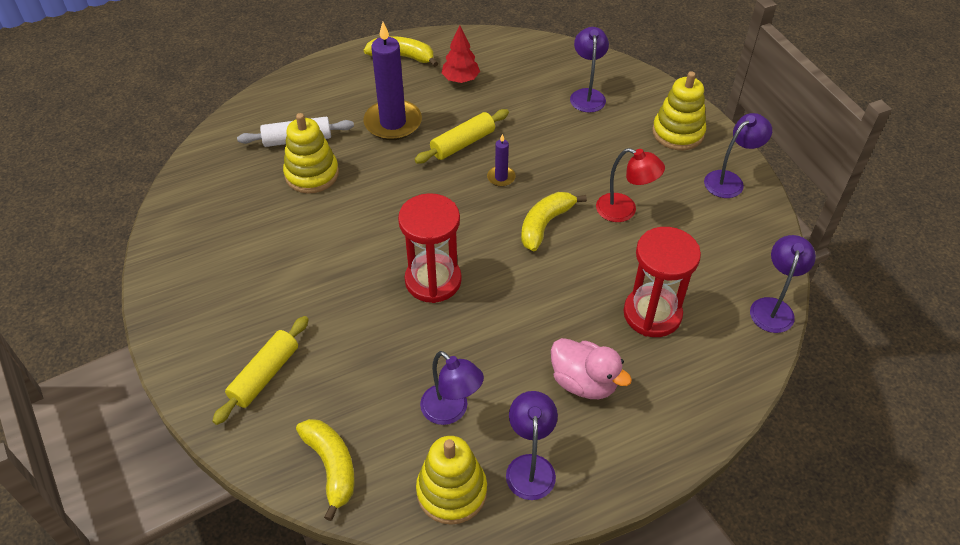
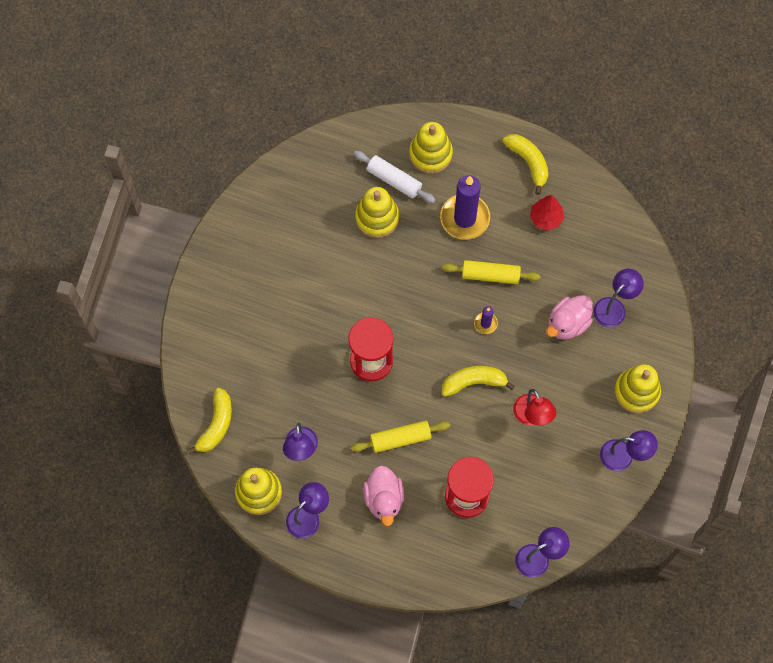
camera: 45 degrees right, 20 degrees up
(265, 375) = (230, 340): yellow rolling pin -> yellow rolling pin (400, 439)
(311, 103) = (430, 154): none -> yellow stacking toy
(567, 130) = (568, 323): none -> pink duck

